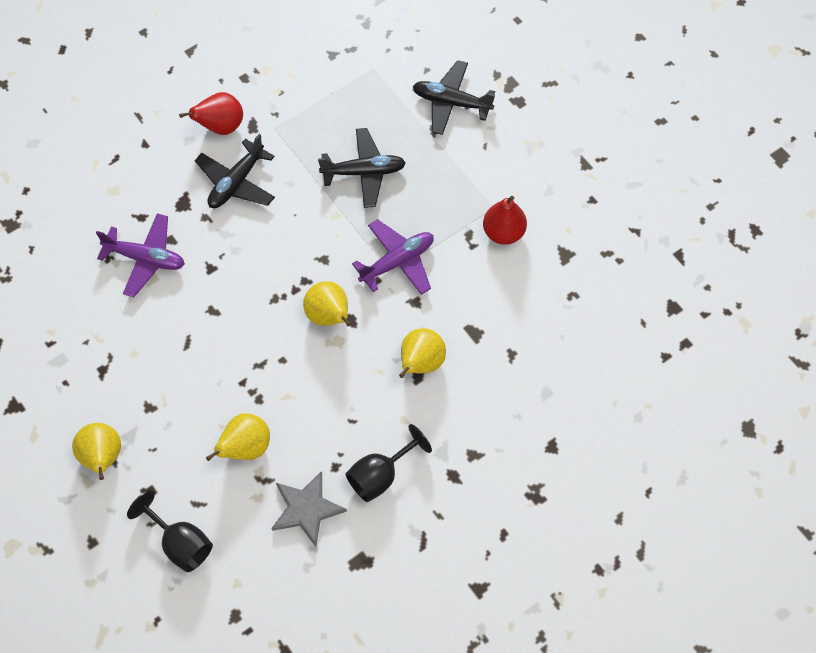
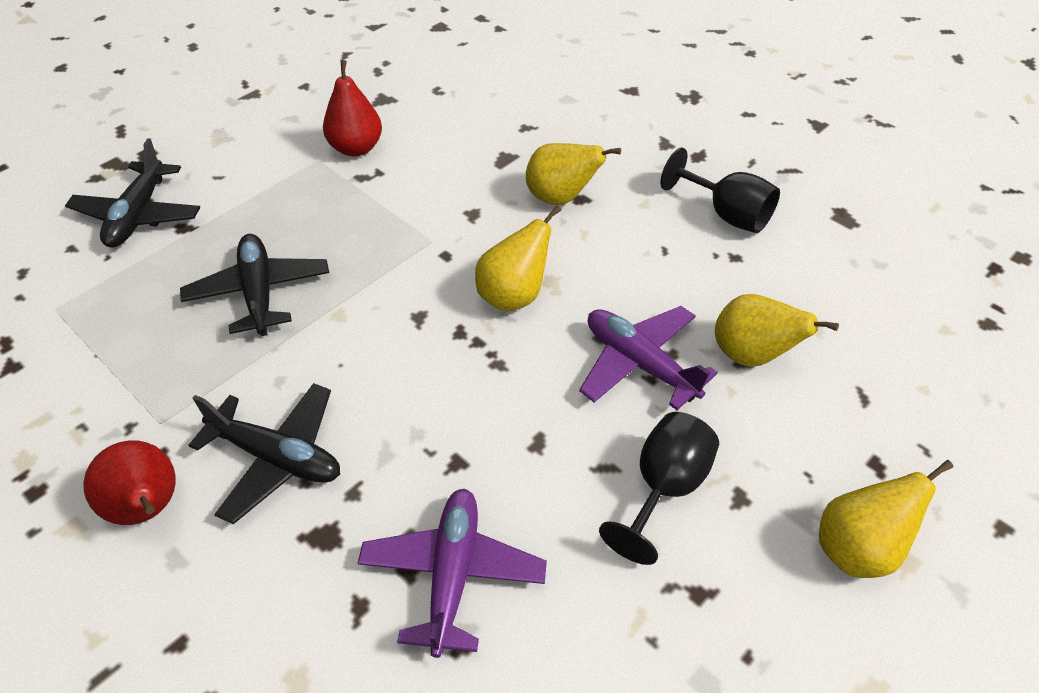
camera: 100 degrees left, 15 degrees down
(180, 543) = (932, 405): black goblet -> black goblet (664, 488)
(306, 509) = (806, 276): grey star -> none
(397, 262) = (412, 237): purple plane -> purple plane (639, 364)

